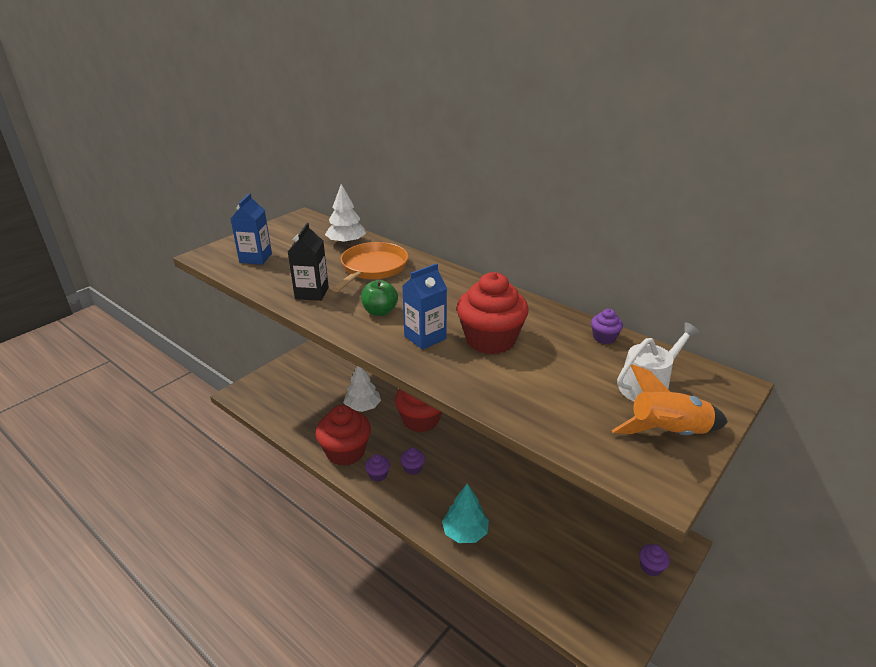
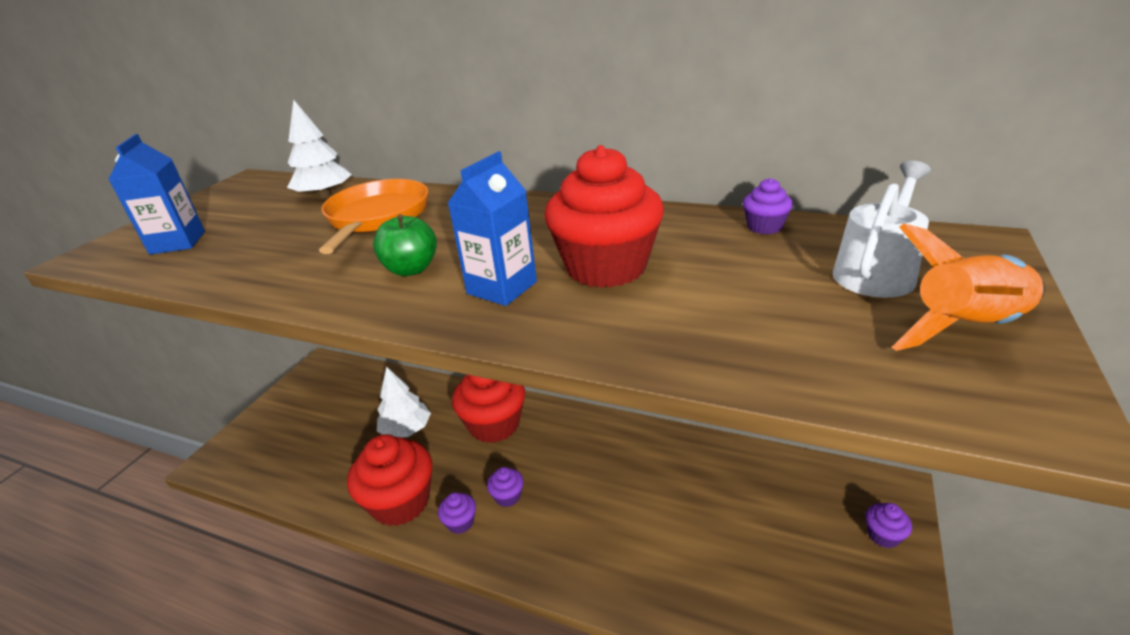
camera: 15 degrees left, 0 degrees up
(312, 293) = (286, 269): black carton -> none
(465, 532) = (619, 570): turquoise tree -> none

